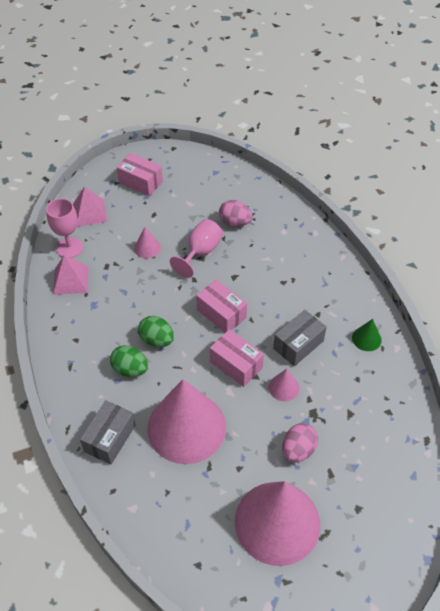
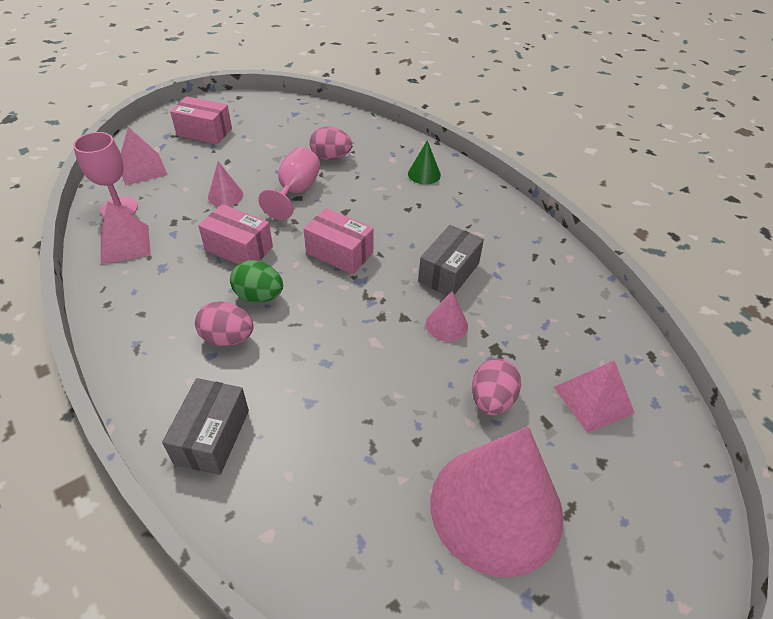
camera: 15 degrees left, 5 degrees down
(130, 369) = (228, 338): green egg -> pink egg
(186, 427) = (326, 399): pink cone -> none
(236, 364) = (375, 308): pink box -> pink box (239, 248)
(366, 339) = (530, 253): green cone -> green cone (424, 174)
(370, 464) = (593, 400): none -> pink pyramid

